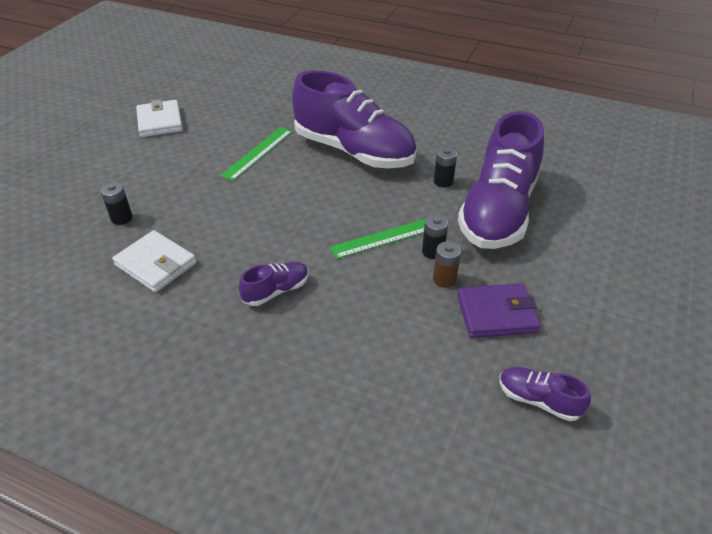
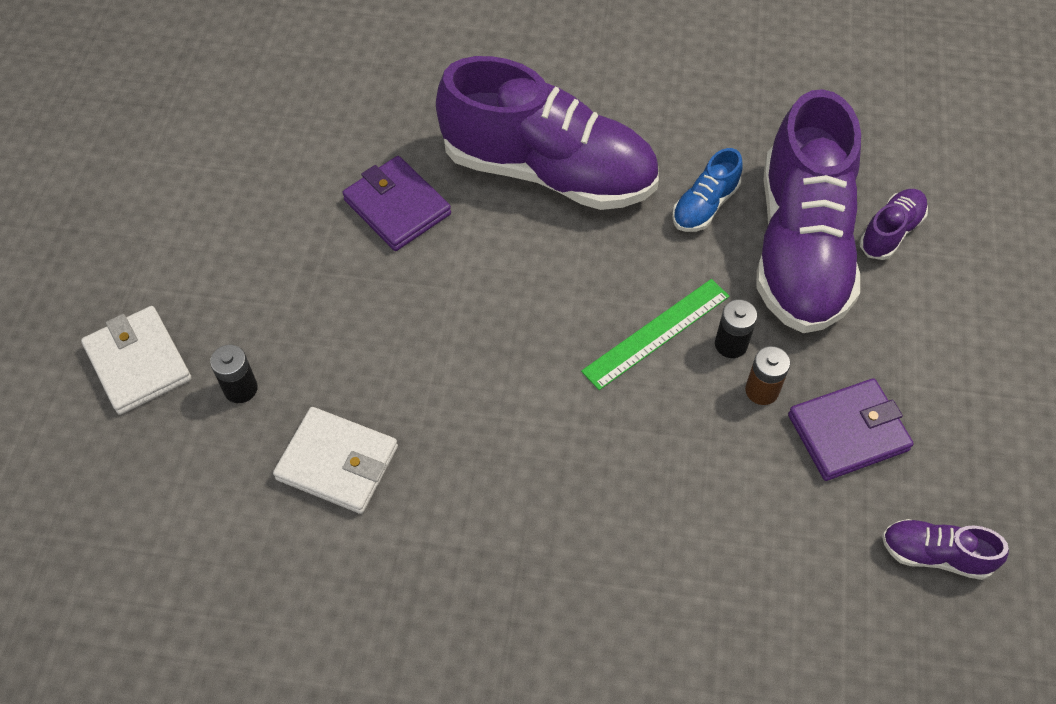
camera: 15 degrees left, 15 degrees up
(160, 121) = (202, 171): white wallet -> white wallet (138, 363)
(258, 153) = (397, 207): green ruler -> purple wallet
(276, 291) = (535, 467): purple shoe -> purple shoe (890, 232)
(443, 181) = (704, 206): black battery -> blue shoe

